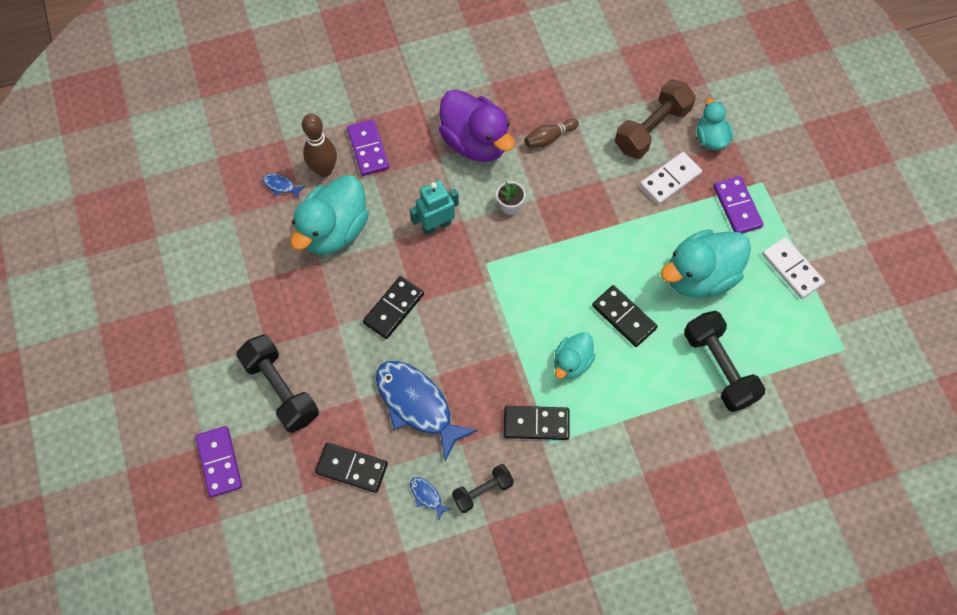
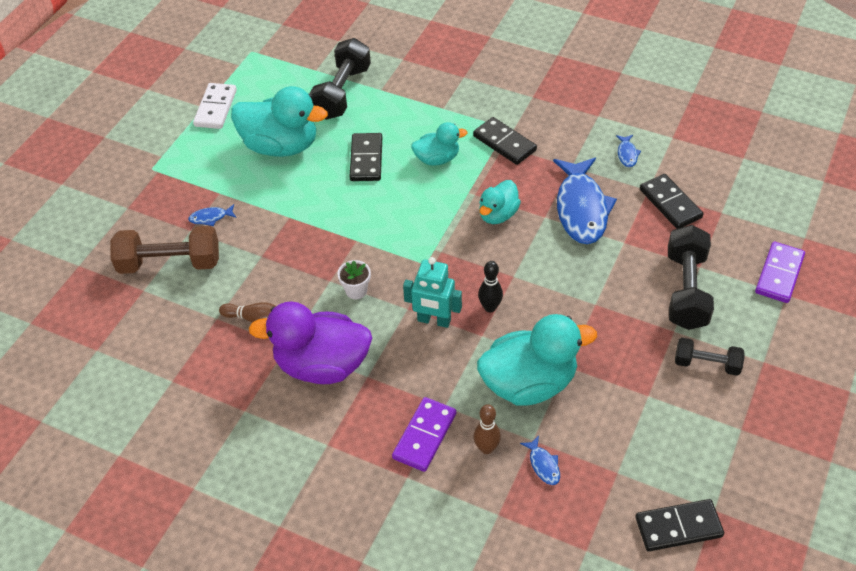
camera: 135 degrees left, 15 degrees down
(324, 170) = (486, 448): brown bowling pin -> brown bowling pin, size x0.64
(393, 308) = (536, 284): black domino -> black domino (678, 527)
(408, 264) = (490, 307): none -> black bowling pin
(475, 142) = (322, 365): purple duck -> purple duck turned 90 degrees counterclockwise
(482, 491) = (583, 133): black dumbbell -> black dumbbell (706, 364)
(670, 180) = (210, 218): white domino -> blue fish
(710, 138) = (139, 223): turquoise duck -> turquoise duck (498, 214)
(737, 207) = (192, 167): purple domino -> none

